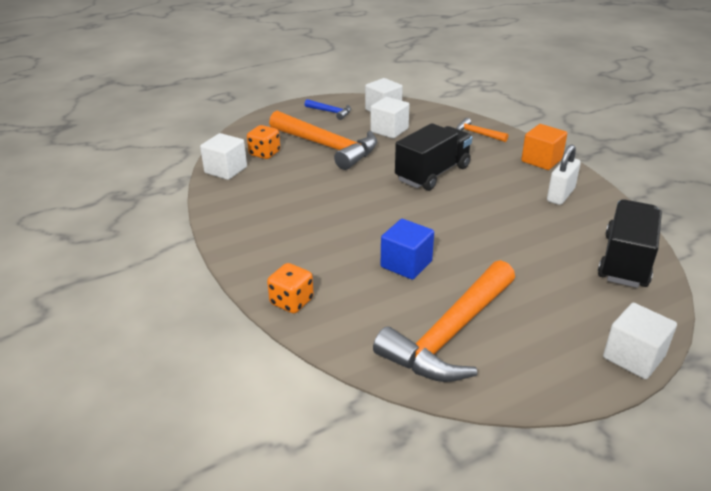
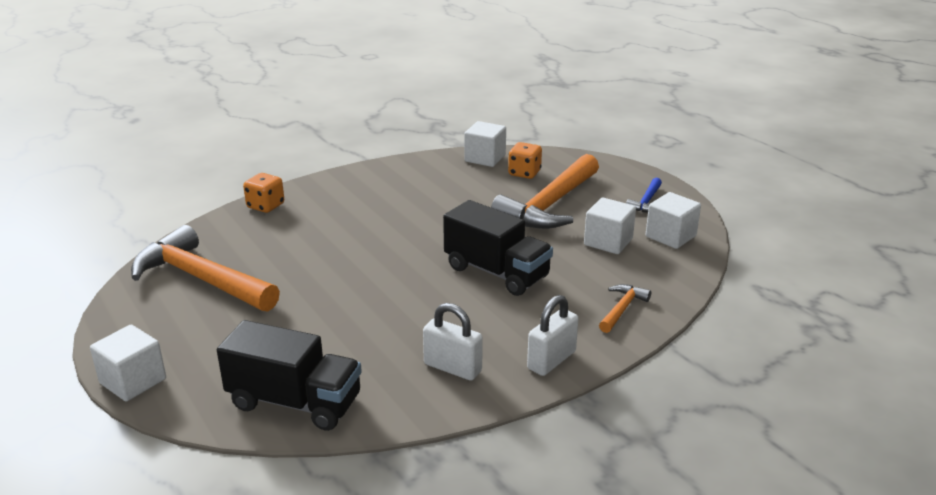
camera: 85 degrees right, 5 degrees down
(406, 264) = (310, 256): blue cube -> none
(541, 160) = (551, 360): orange cube -> white padlock

